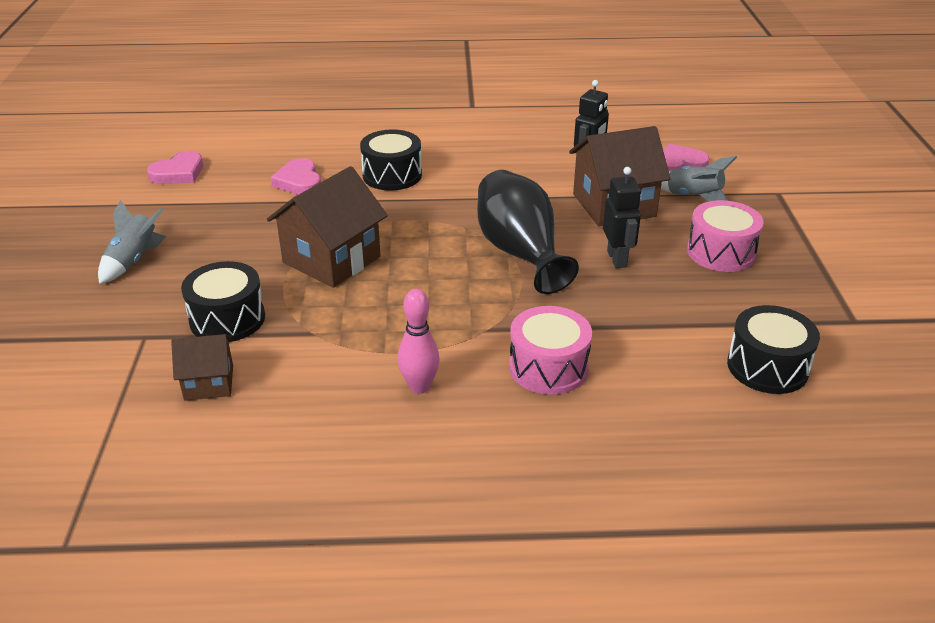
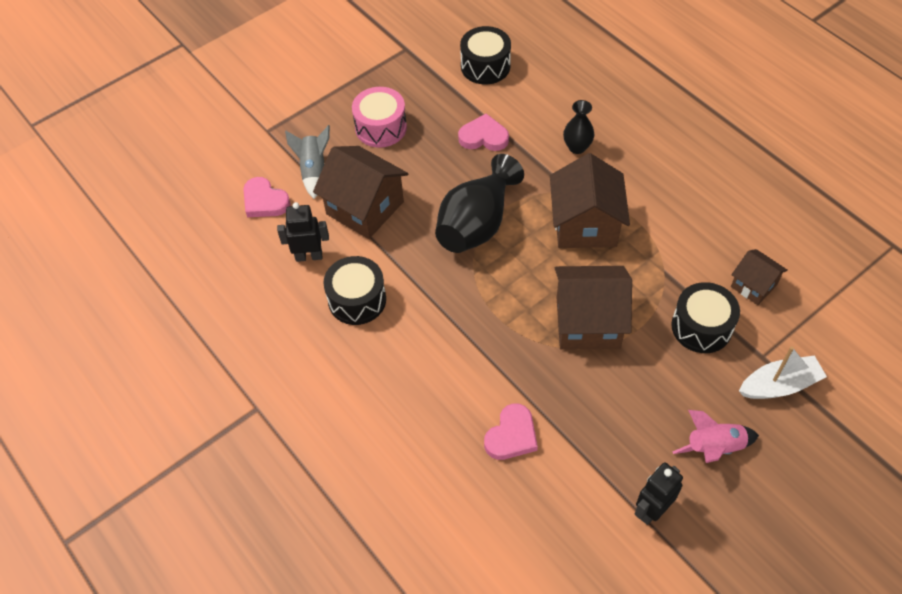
camera: 125 degrees left, 20 degrees up
(109, 328) = (779, 385): none -> white boat
(133, 260) = (714, 448): grey rocket -> pink rocket
(178, 173) = (586, 549): pink heart -> pink heart (483, 137)
(392, 175) = (441, 375): black drum -> black drum (357, 300)
(419, 387) = (650, 190): pink bowling pin -> none
(435, 314) = (585, 225): none -> brown house
(548, 367) = (577, 147): pink drum -> black vase
(617, 259) = (436, 172): black robot -> black robot (652, 510)

